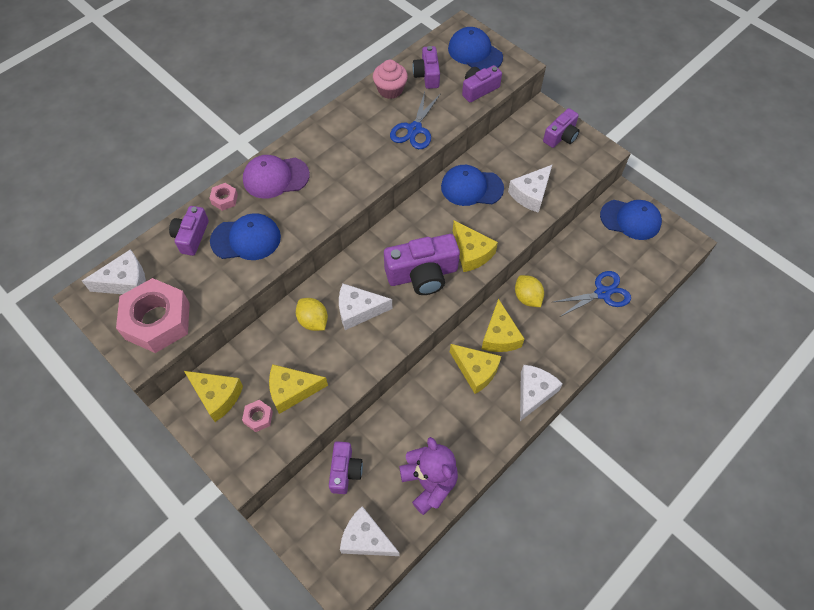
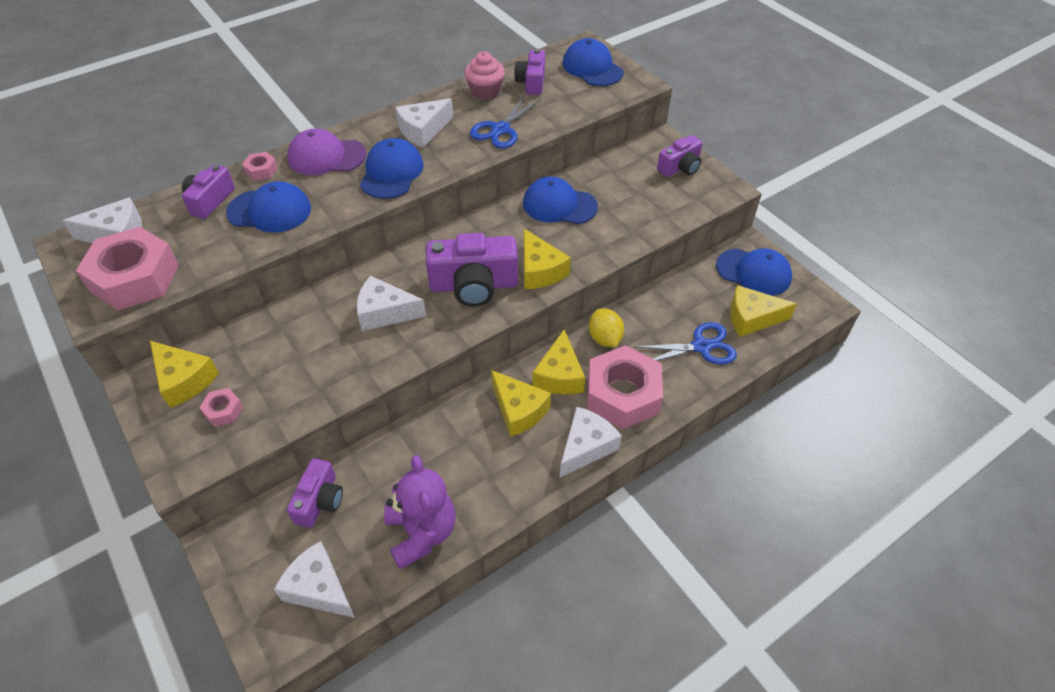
camera: 10 degrees right, 10 degrees down
(292, 390) = (275, 387): yellow cheese -> yellow cheese (752, 318)
(313, 321) = (327, 316): yellow lemon -> none
(336, 186) = (391, 173): none -> blue cap
(479, 89) = (587, 101): purple camera -> none
(531, 194) = (629, 220): white cheese -> white cheese (423, 130)
(551, 344) = (622, 394): none -> pink nut

